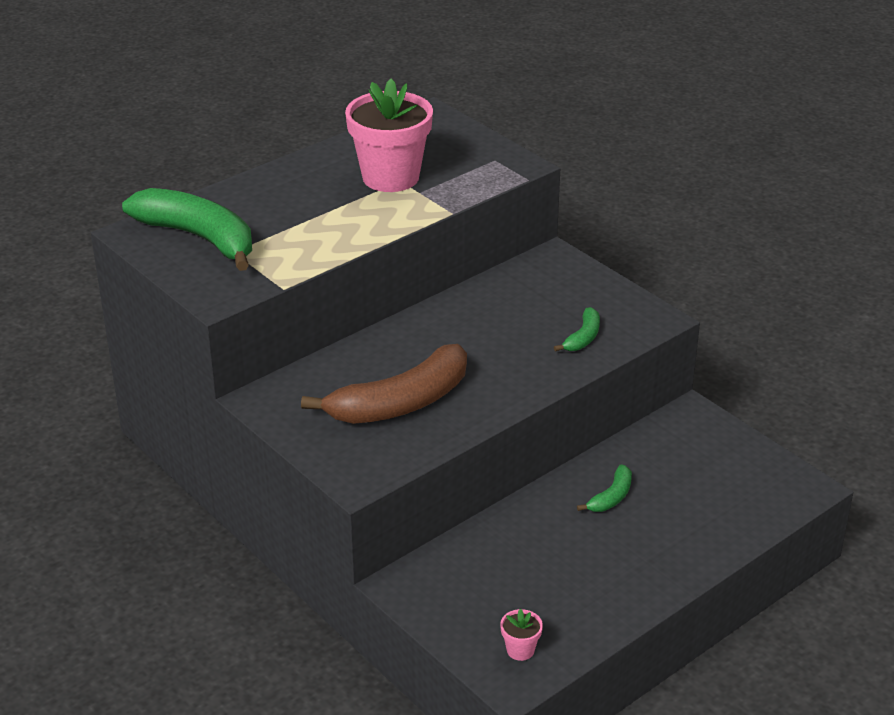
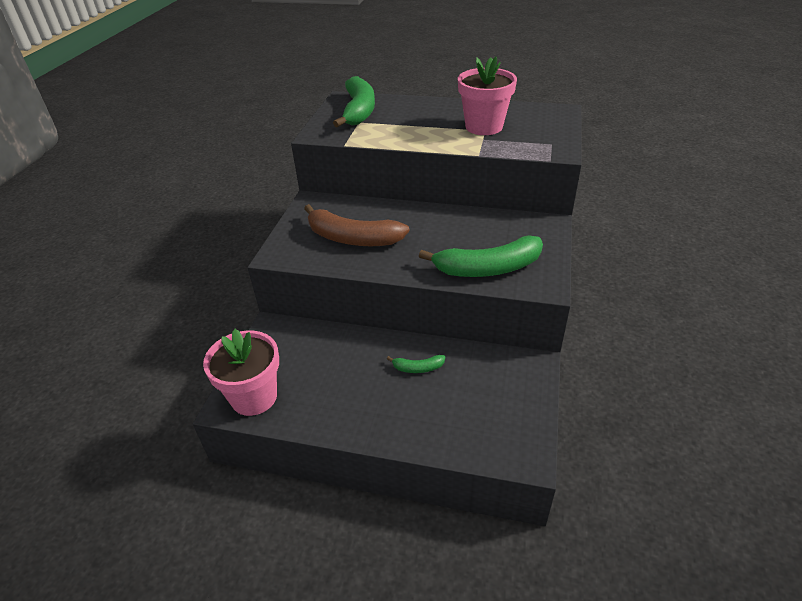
camera: 55 degrees right, 5 degrees up
(520, 650) = (254, 397): pink flower pot -> pink flower pot, size x2.48
(583, 337) = (488, 268): green banana -> green banana, size x2.19

